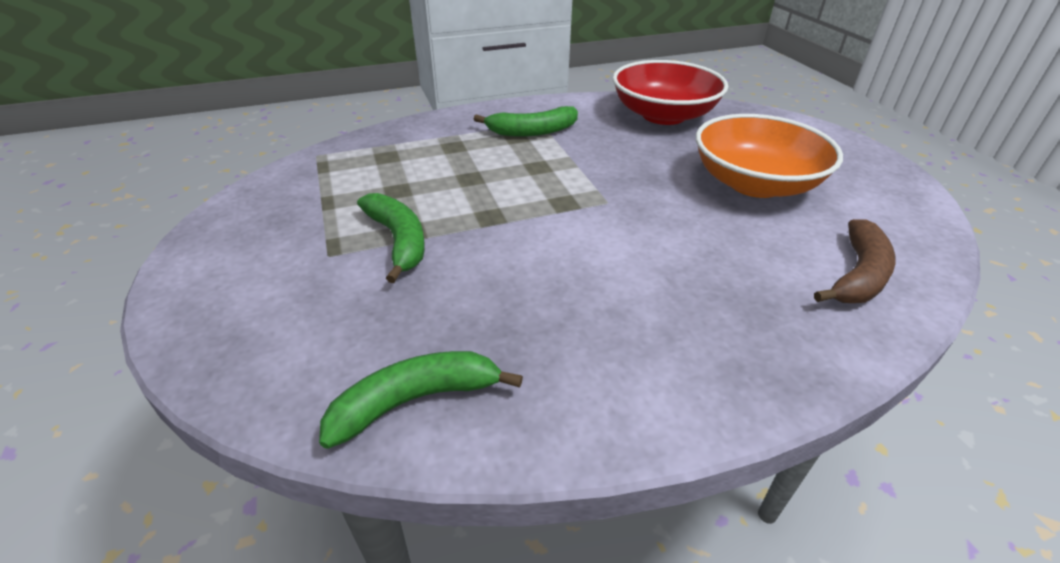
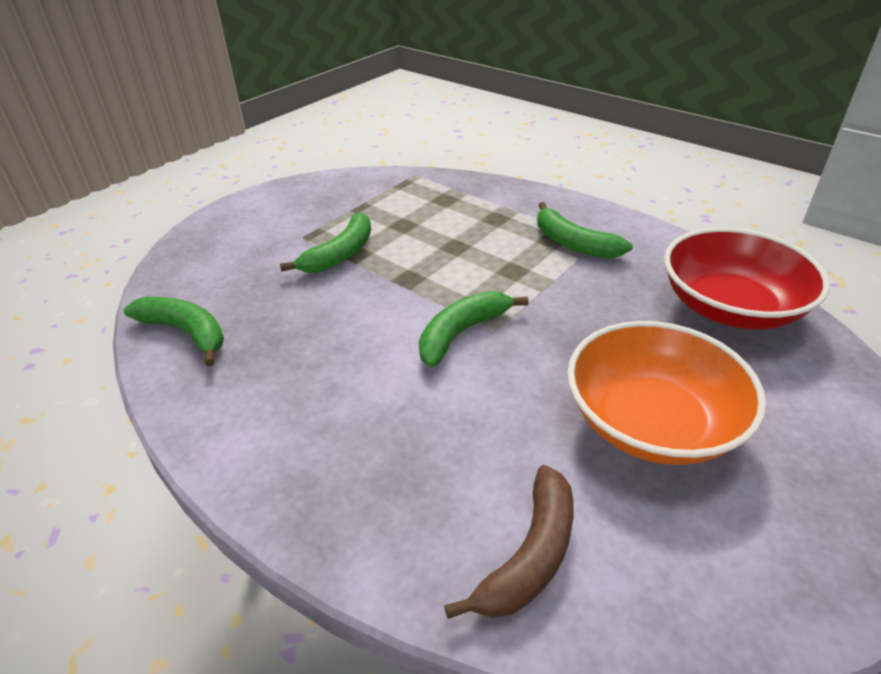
camera: 60 degrees right, 0 degrees up
(597, 218) = (462, 333): none -> green banana
(858, 275) = (530, 555): brown banana -> brown banana turned 60 degrees counterclockwise

